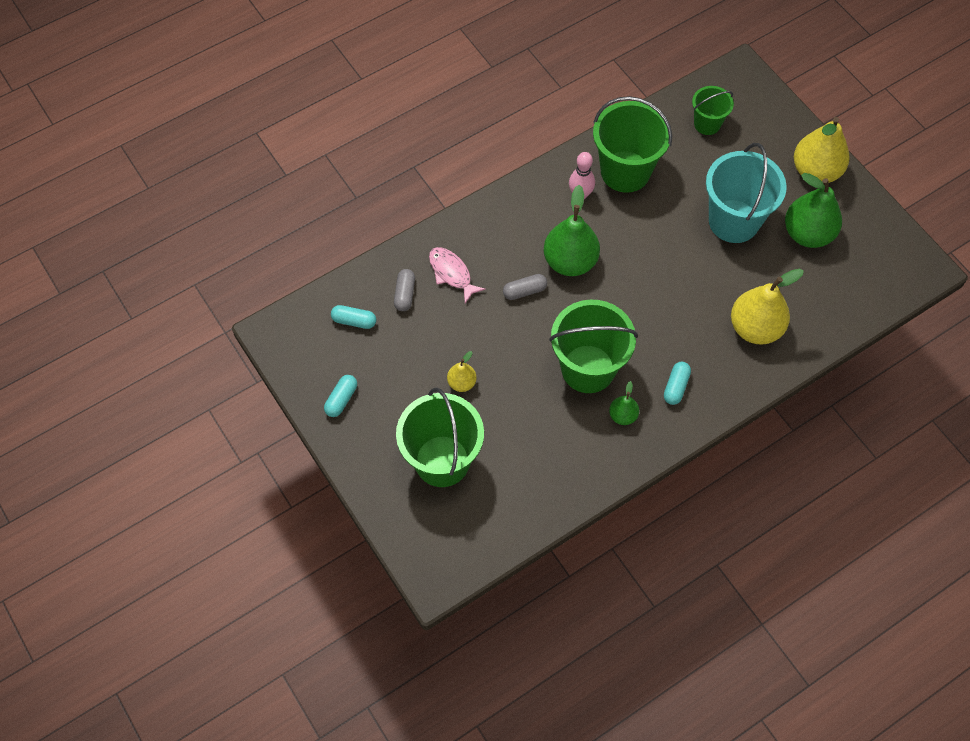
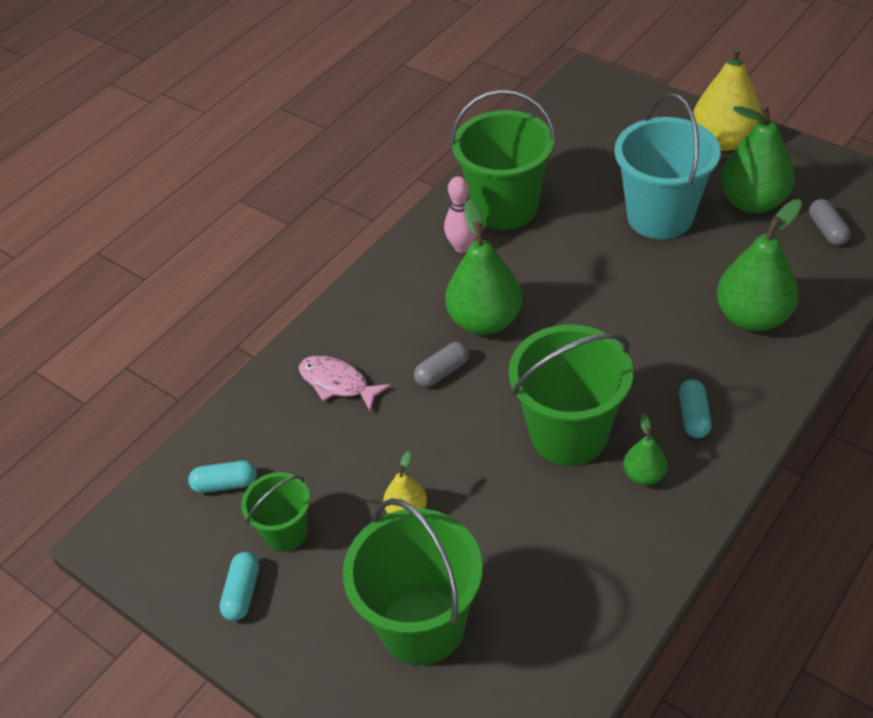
camera: 15 degrees left, 15 degrees down
(405, 294) = (284, 428): grey capsule -> grey capsule (827, 230)
(707, 124) = (575, 135): green bucket -> green bucket (286, 532)
(755, 328) = (752, 317): yellow pear -> green pear

